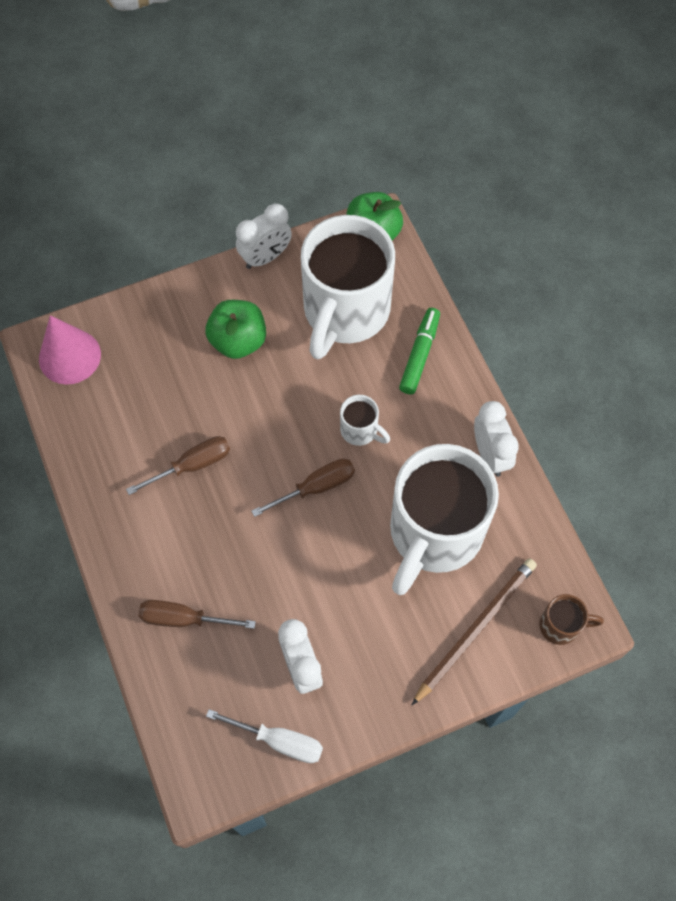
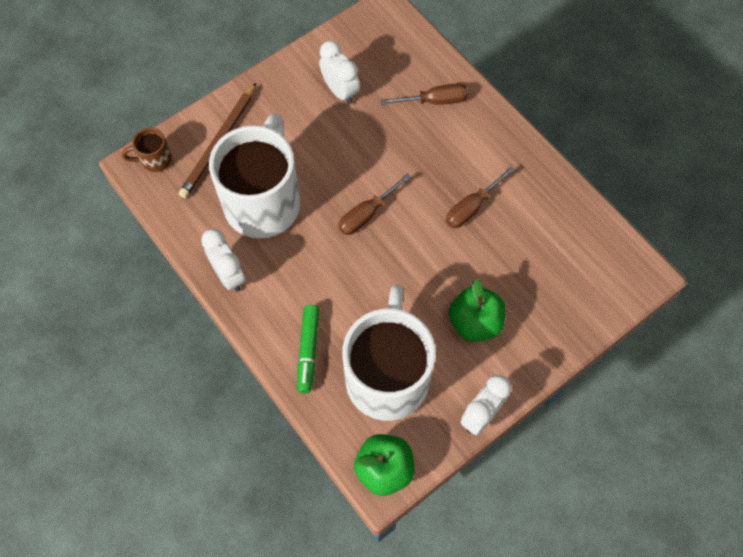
camera: 165 degrees right, 0 degrees up
(69, 356) = (614, 271): pink cone -> none
(278, 740) = (342, 46): white screwdriver -> none
(360, 430) = (343, 269): white mug -> none

